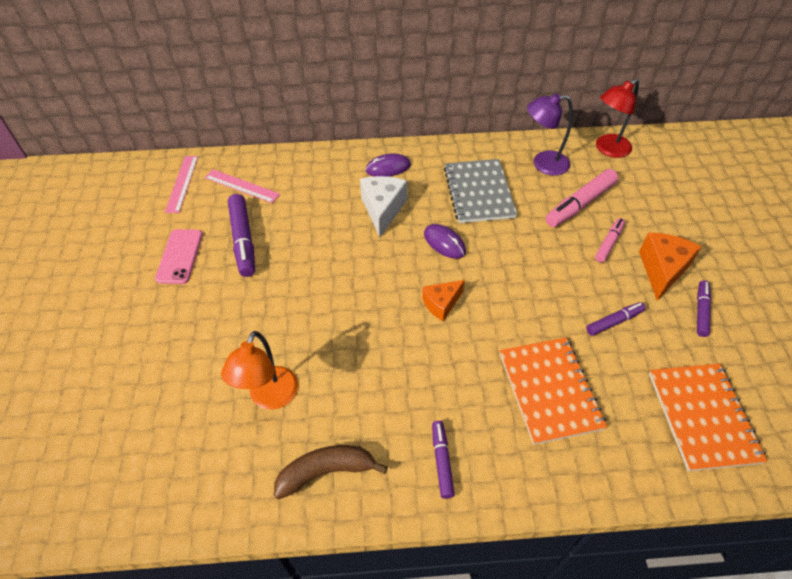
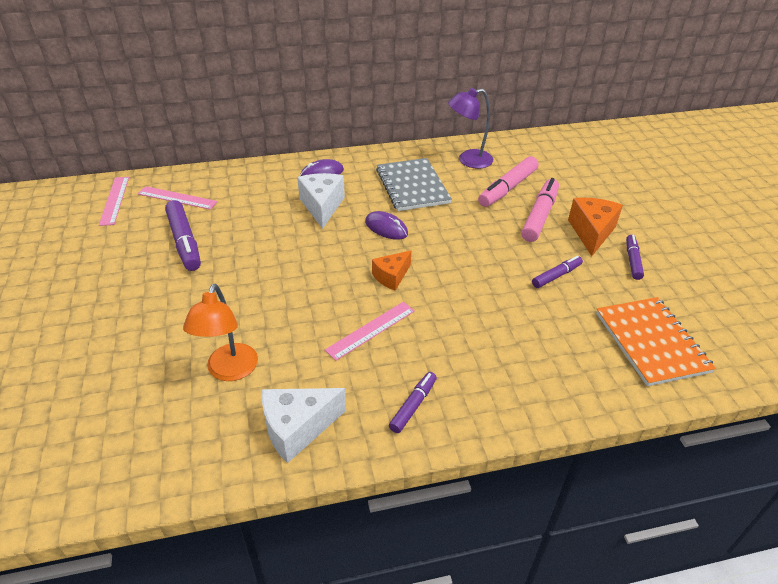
camera: 10 degrees left, 10 degrees down
(180, 256) = (119, 260): pink phone -> none
(326, 472) = (297, 428): brown banana -> white cheese
(412, 366) = (370, 330): none -> pink ruler
(442, 461) = (413, 405): purple marker -> purple marker turned 45 degrees clockwise
(549, 390) = (507, 336): orange notebook -> none
(607, 149) = (524, 145): red lamp -> none
(608, 243) = (539, 216): pink marker -> pink marker, size x1.71

